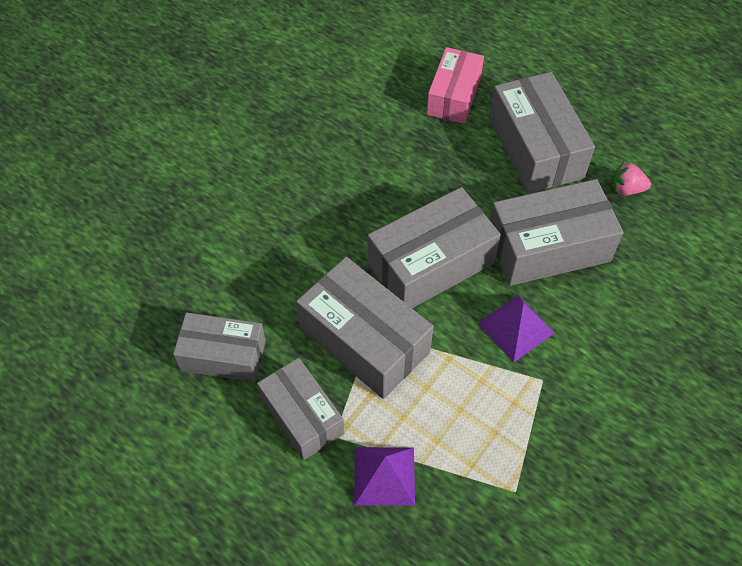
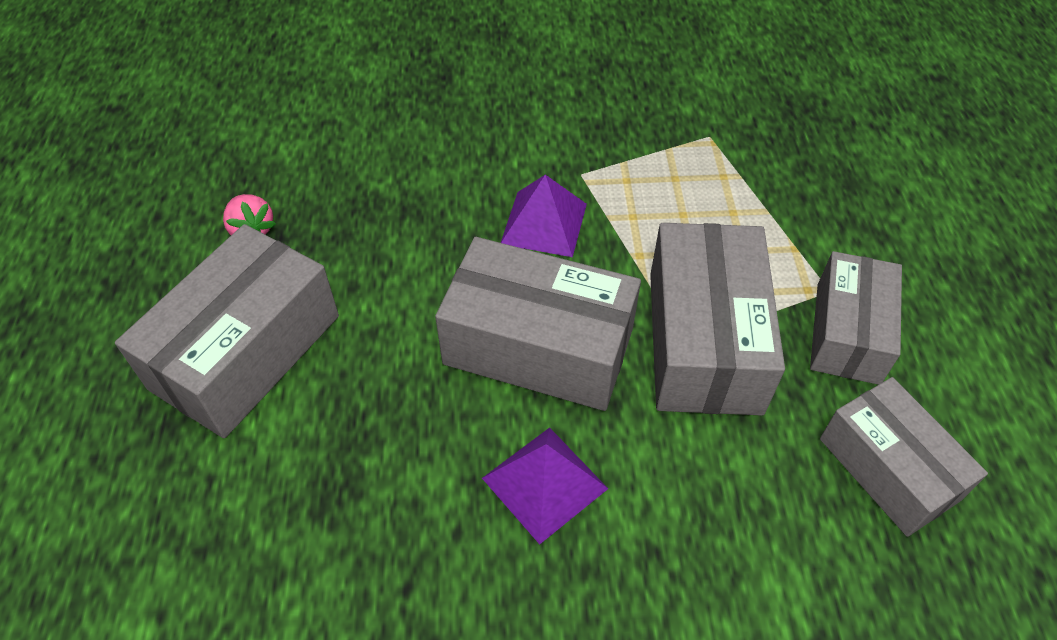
camera: 130 degrees left, 5 degrees down
(384, 476) = (812, 227): purple pyramid -> purple pyramid (544, 483)
(453, 96) = (202, 517): pink box -> none
(548, 247) = (407, 253): grey box -> none

